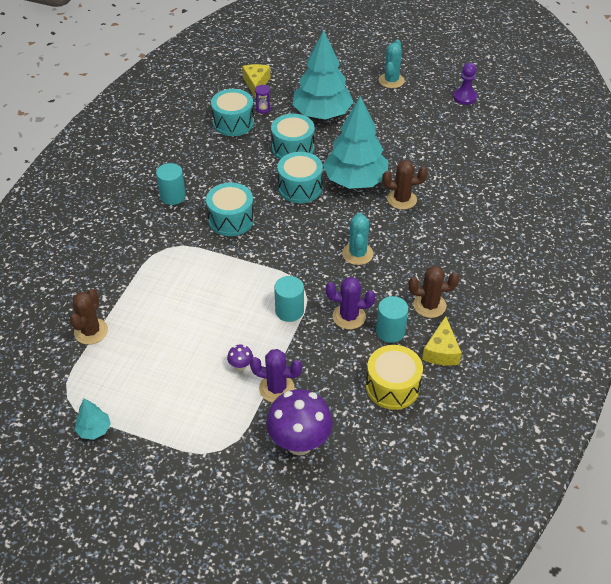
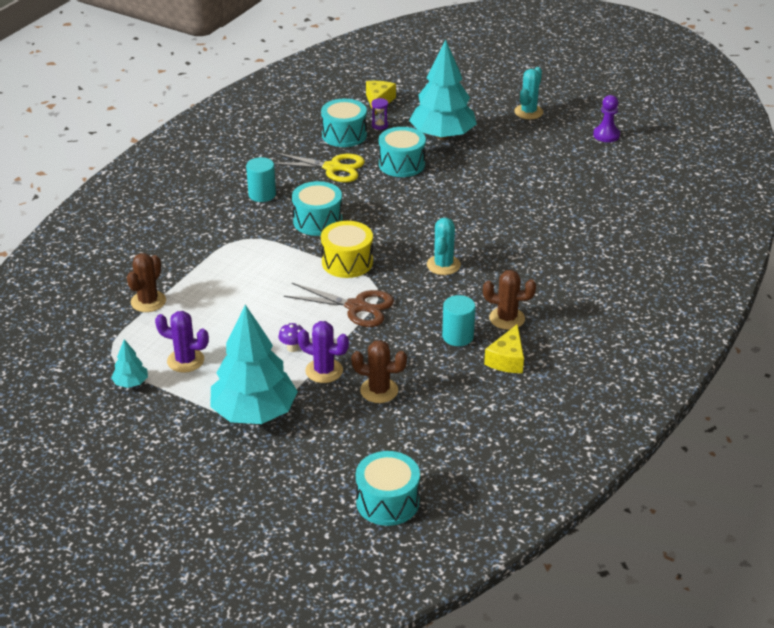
camera: 10 degrees right, 10 degrees down
(231, 159) = (332, 168): none -> yellow scissors
(289, 311) = (356, 307): turquoise cylinder -> brown scissors
(299, 443) = (334, 419): purple mushroom -> none
(300, 188) = (399, 200): turquoise drum -> turquoise drum (387, 502)
(349, 317) = (417, 319): purple cactus -> purple cactus (185, 360)
(355, 181) = (460, 200): turquoise tree -> turquoise tree (254, 413)
(392, 387) = (445, 384): yellow drum -> yellow drum (347, 262)
(402, 199) = (506, 222): brown cactus -> brown cactus (379, 390)

